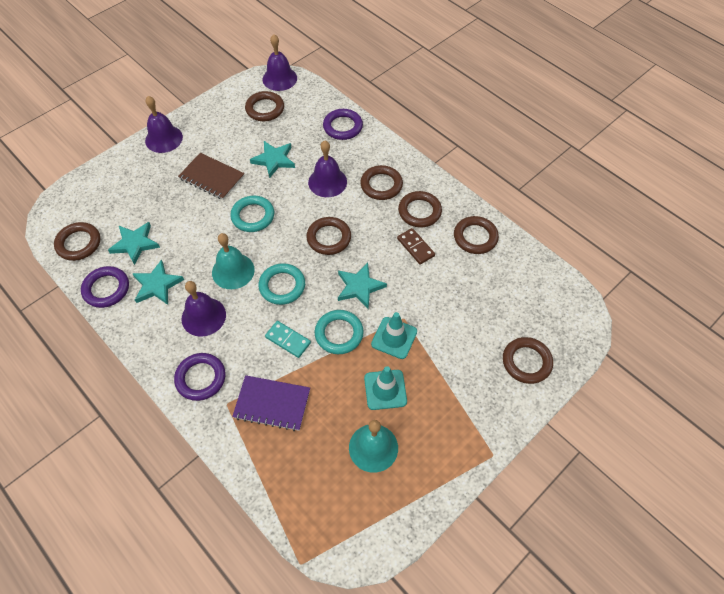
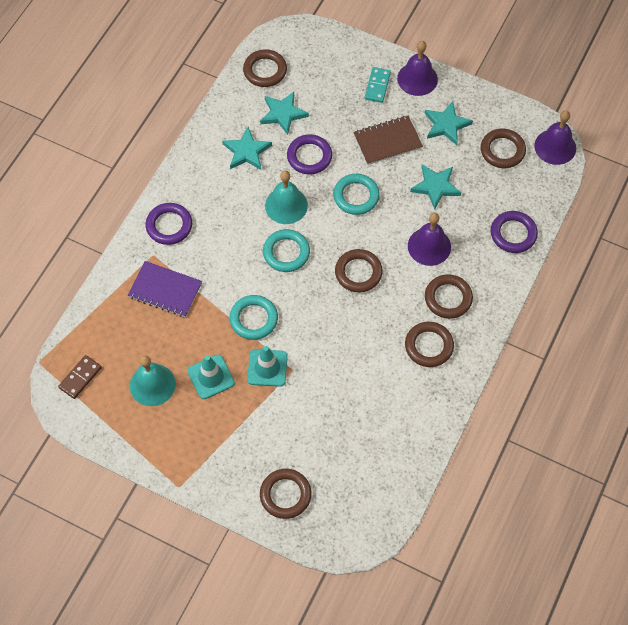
camera: 70 degrees right, 5 degrees up
(106, 289) = (227, 115): purple ring -> purple ring (309, 156)
(203, 316) = (229, 202): purple bell -> none
(212, 177) = (387, 141): brown notebook -> brown notebook turned 60 degrees clockwise
(272, 403) = (165, 290): purple notebook -> purple notebook turned 60 degrees counterclockwise
(288, 340) = (231, 279): turquoise domino -> turquoise domino (377, 86)
(359, 287) = (312, 319): turquoise star -> turquoise star (446, 125)
(415, 247) = (381, 356): brown domino -> brown domino (80, 378)
(475, 237) = (418, 410): brown ring -> none

